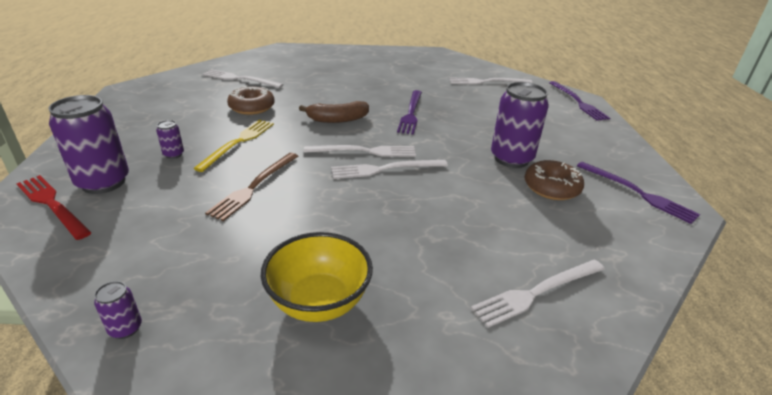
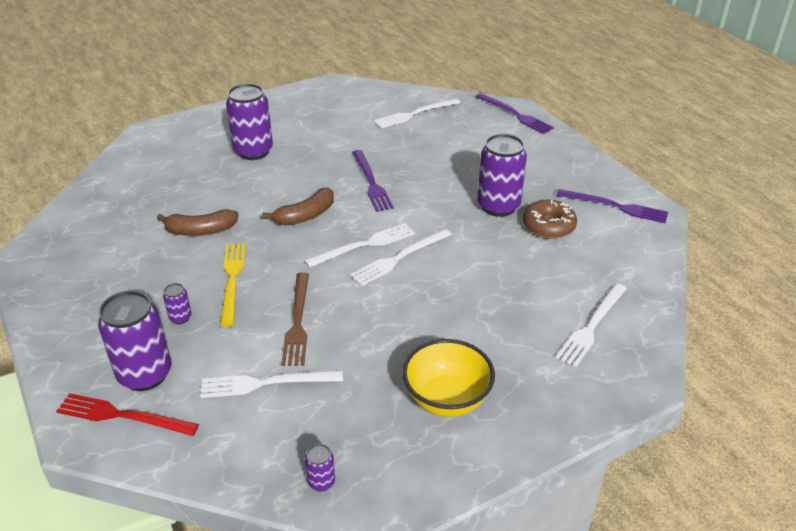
camera: 25 degrees left, 5 degrees up
(240, 79) = (146, 196): white fork -> white fork (266, 383)
(252, 107) = (200, 231): brown donut -> brown banana
(340, 74) = (253, 151): none -> purple can

